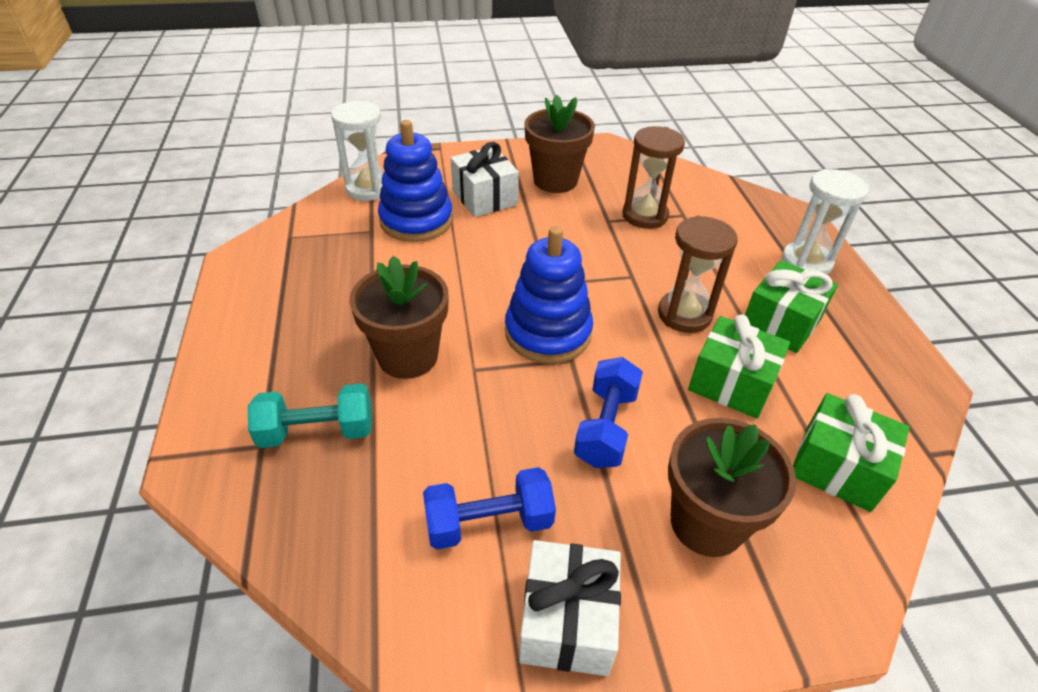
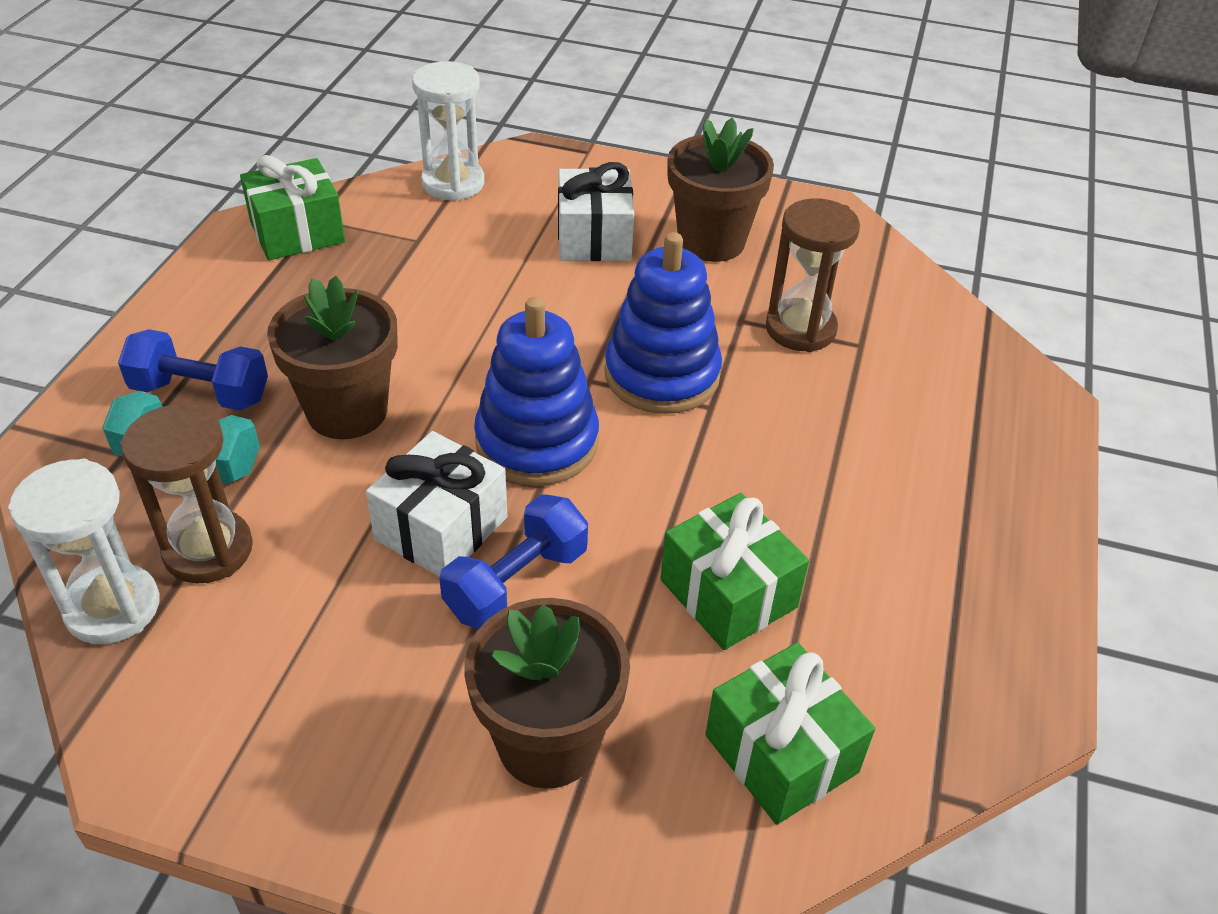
camera: 25 degrees right, 0 degrees up
(416, 220) = (482, 243): blue stacking toy -> blue stacking toy (662, 375)
(489, 522) = (297, 633): blue dumbbell -> blue dumbbell (201, 393)
(567, 621) = (300, 771): white gift -> white gift (441, 528)
(684, 314) = (740, 482): brown hourglass -> brown hourglass (208, 550)
(781, 322) = (873, 542): green gift -> green gift (297, 232)
(806, 262) = (993, 473): white hourglass -> white hourglass (113, 608)

